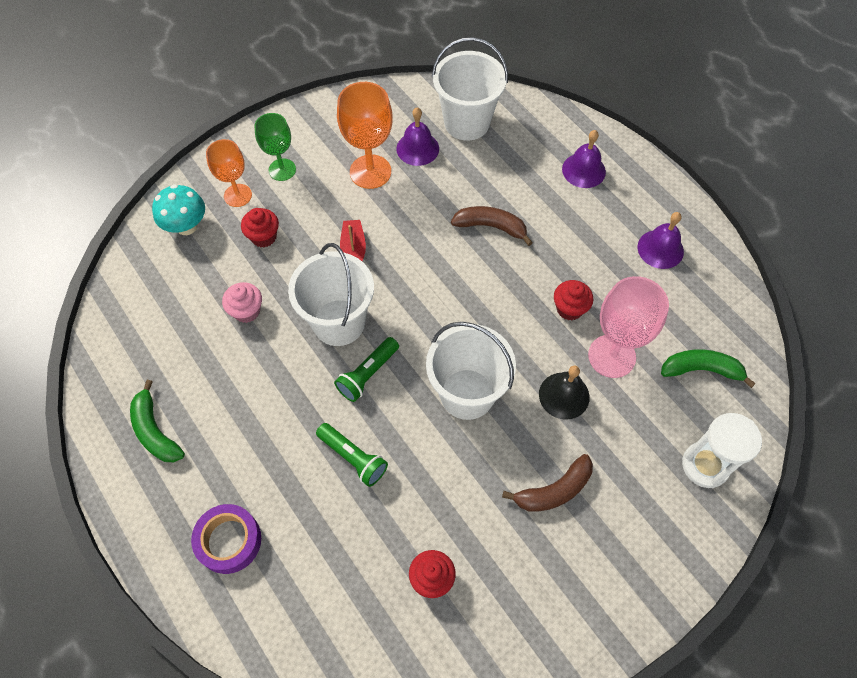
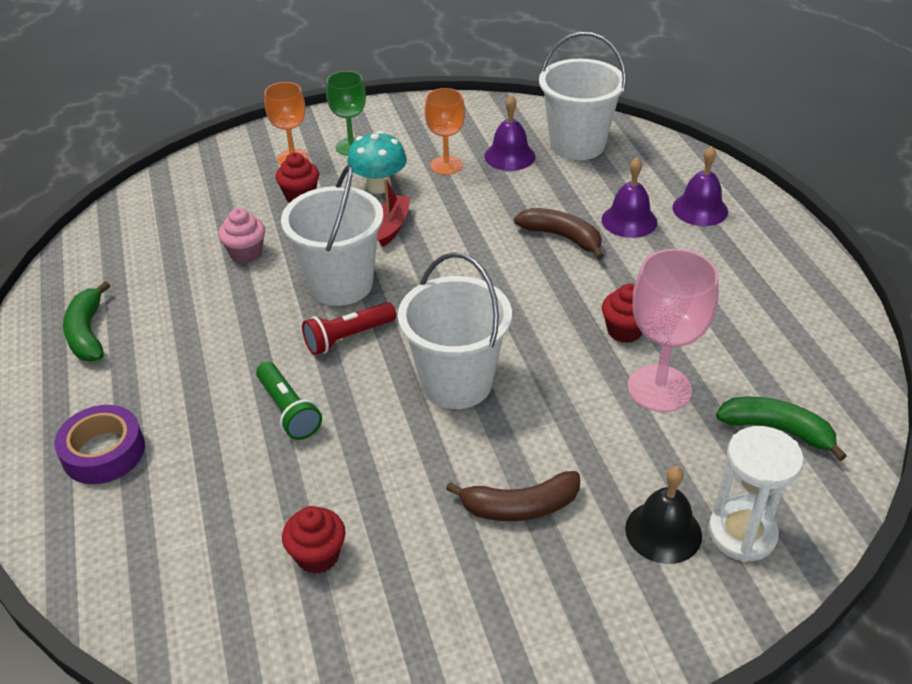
camera: 20 degrees right, 20 degrees down
(186, 226) = (225, 172): turquoise mushroom -> turquoise mushroom (379, 186)
(368, 374) = (348, 337): green flashlight -> red flashlight
(370, 172) = (446, 165): orange goblet -> orange goblet, size x0.66
(564, 395) = (578, 413): black bell -> black bell (663, 531)
(660, 249) = (769, 299): purple bell -> purple bell (629, 220)

